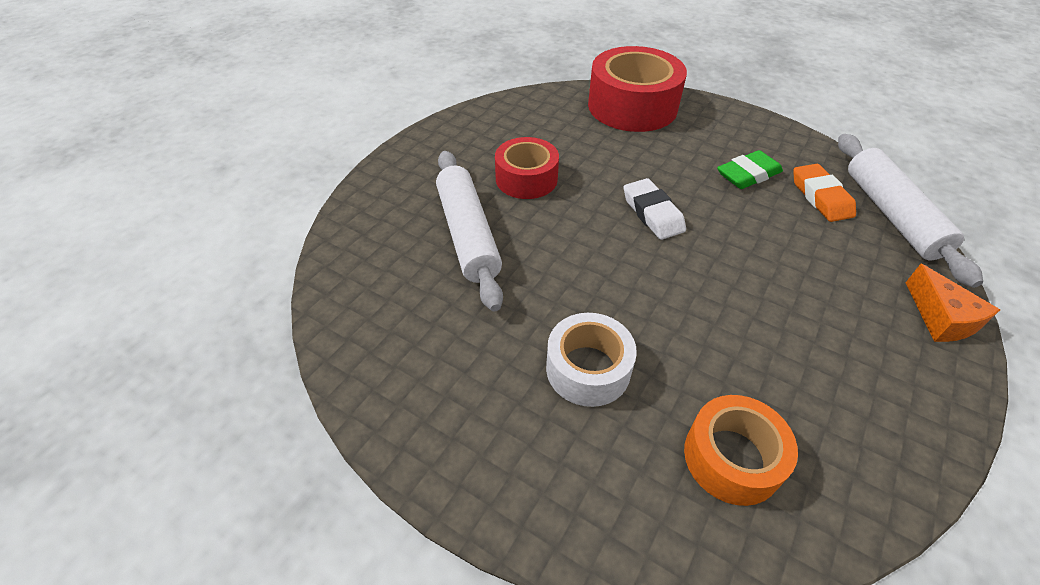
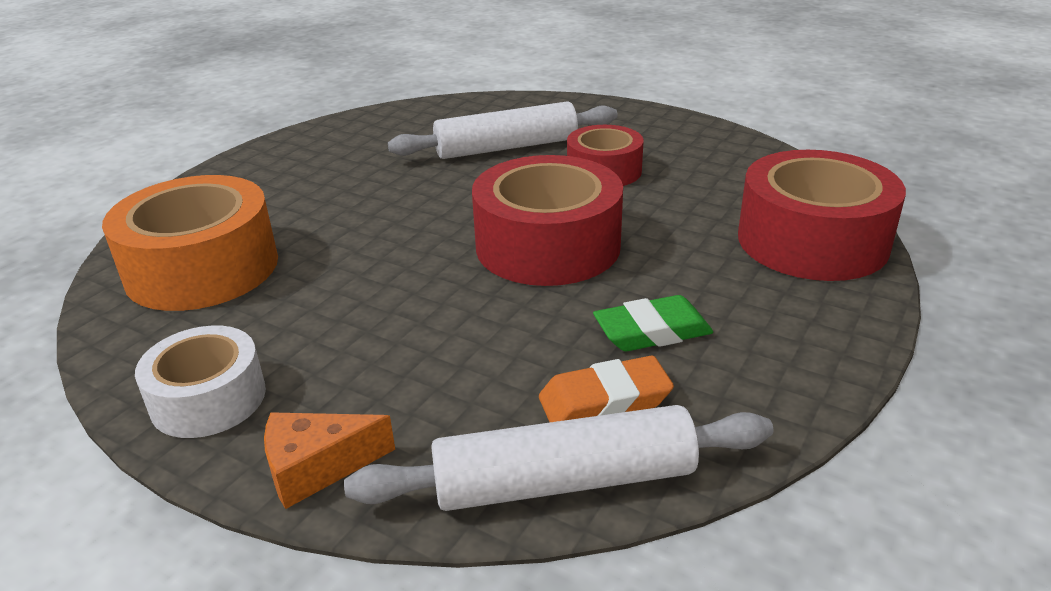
camera: 90 degrees right, 15 degrees down
(588, 369) = (324, 205): white tape -> white tape (208, 399)
(652, 213) = (548, 246): white eraser -> red tape
(732, 458) = (202, 268): orange tape -> orange tape, size x1.66
(748, 175) = (652, 331): green eraser -> green eraser turned 75 degrees counterclockwise

